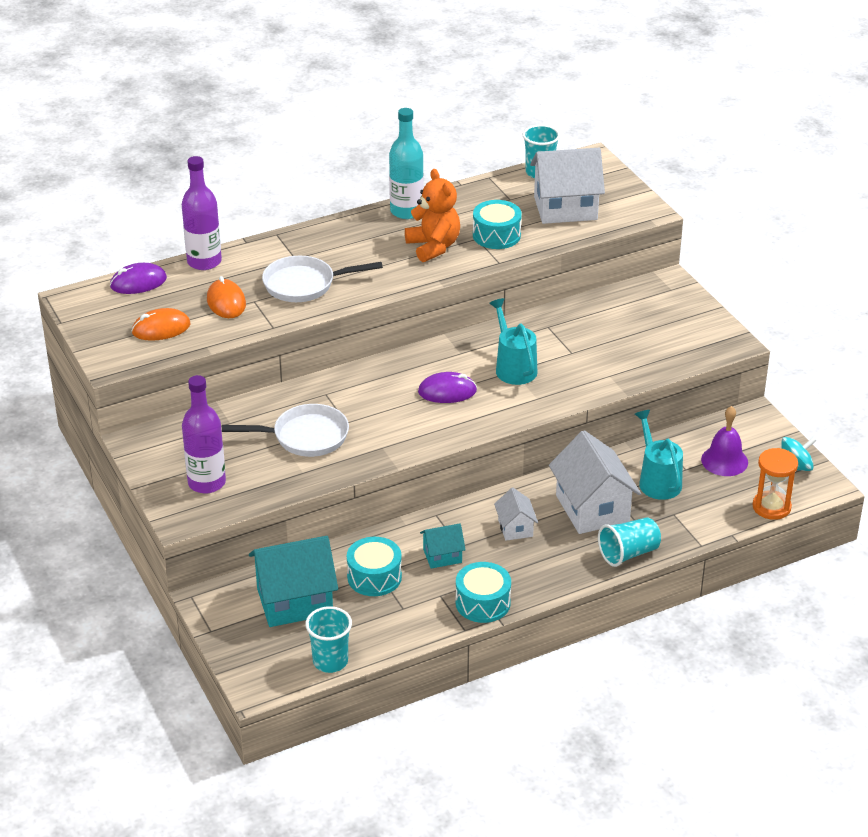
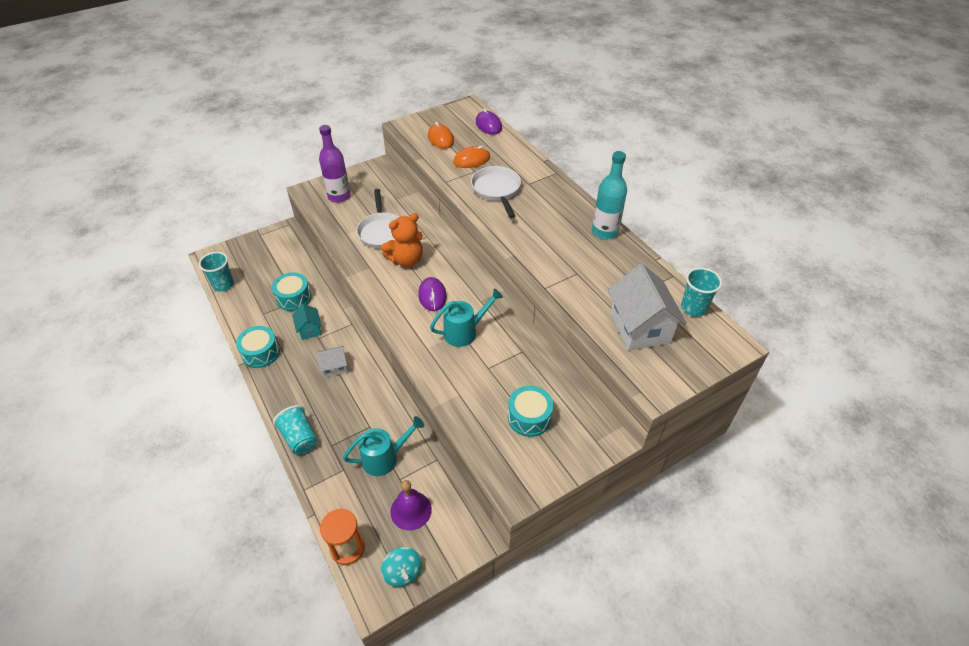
camera: 85 degrees right, 10 degrees up
(204, 262) = (516, 147): purple bottle -> none
(294, 601) = (278, 265): turquoise house -> none
(433, 247) = (558, 249): orange teddy bear -> orange teddy bear (406, 260)
(496, 235) = (584, 284): turquoise drum -> turquoise drum (529, 417)
(592, 508) = (352, 413): white house -> none

